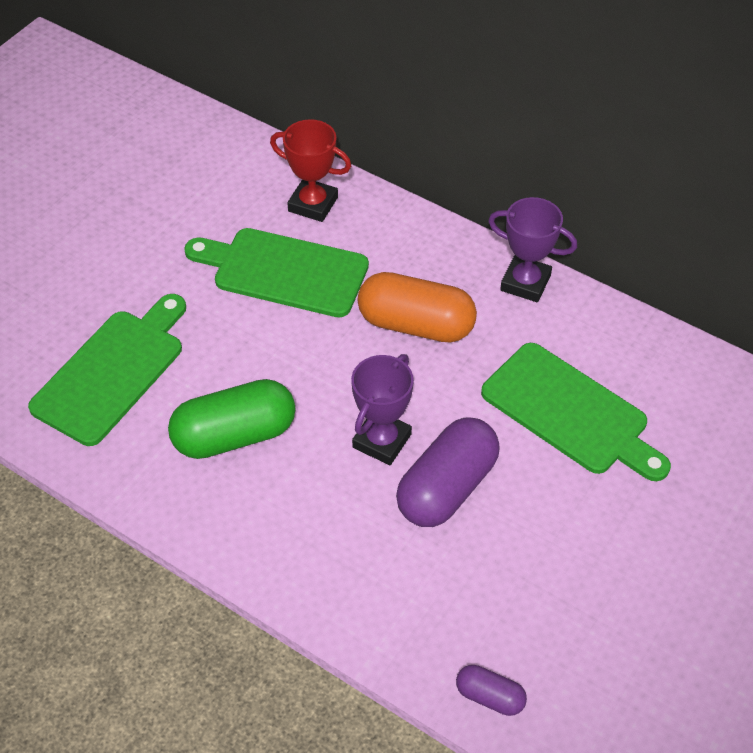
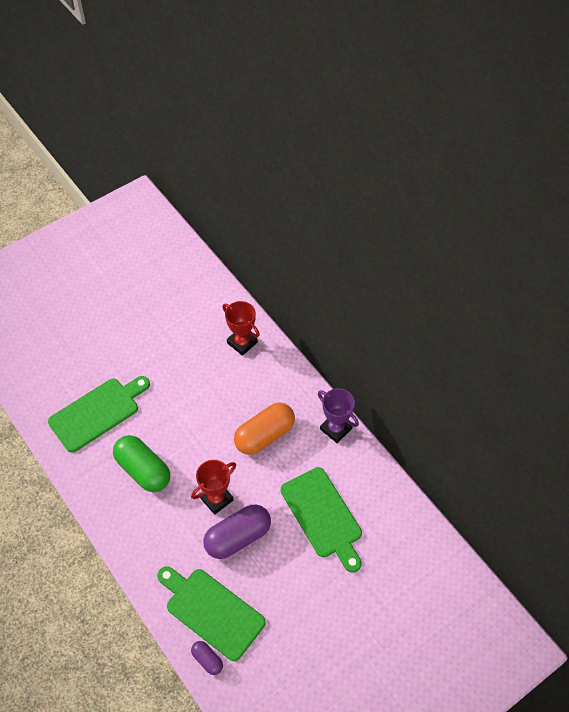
camera: 20 degrees right, 5 degrees up
(234, 435) = (143, 470): green capsule -> green capsule turned 45 degrees clockwise
(284, 271) = (209, 380): green cutting board -> green cutting board (211, 611)
(382, 441) = (216, 499): purple trophy -> red trophy
(416, 325) = (264, 435): orange capsule -> orange capsule turned 75 degrees counterclockwise

